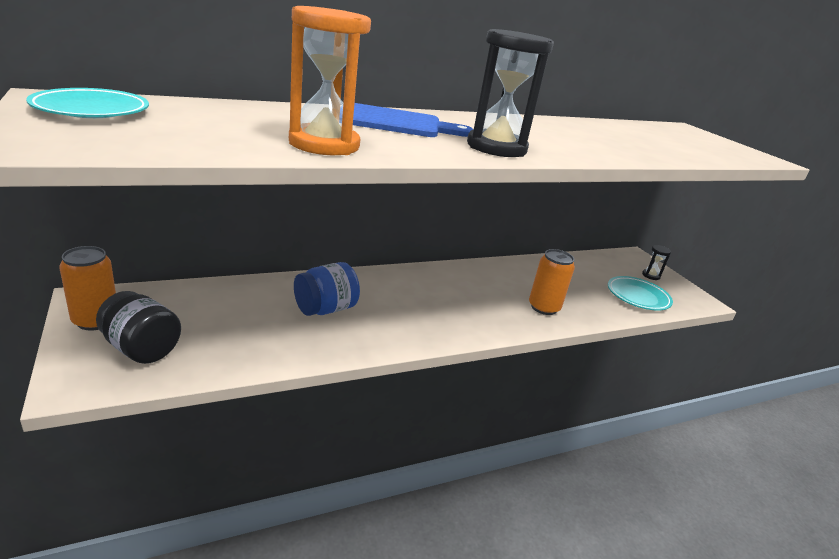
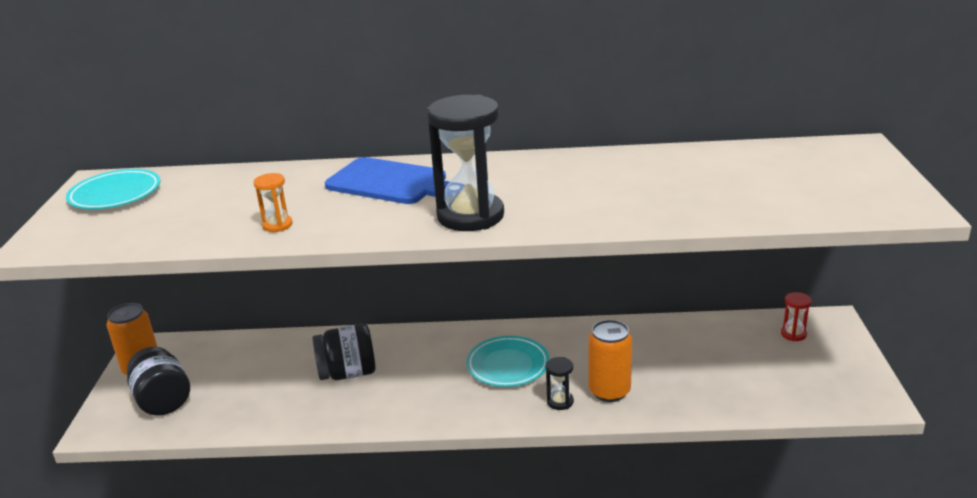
camera: 30 degrees right, 0 degrees up
(324, 144) = (277, 225): orange hourglass -> orange hourglass, size x0.44
(325, 309) = (348, 373): blue jar -> black jar
(622, 264) = (793, 334): none -> red hourglass
(638, 296) = (769, 386): turquoise plate -> turquoise plate (508, 365)
(650, 275) = (825, 355): black hourglass -> black hourglass (560, 401)

